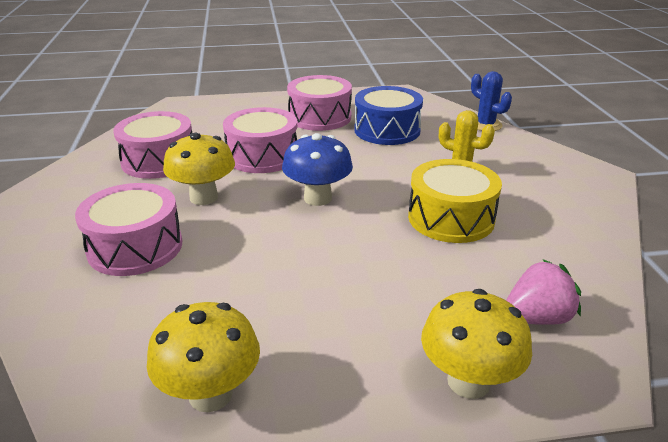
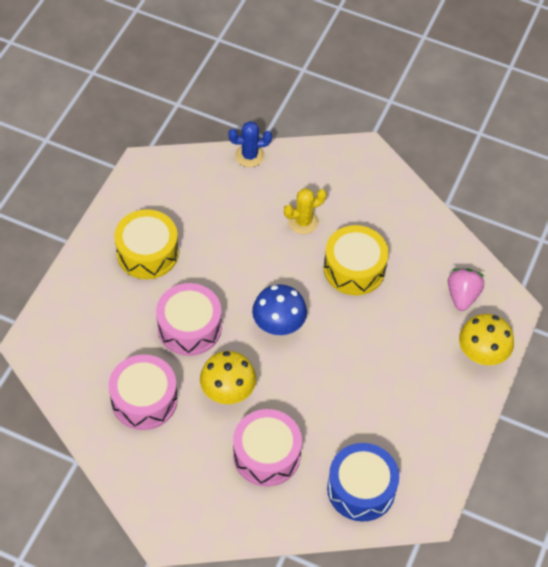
camera: 60 degrees left, 25 degrees up
(210, 394) = (424, 462): yellow mushroom -> none
(320, 117) = (147, 253): pink drum -> yellow drum
(387, 130) = (208, 223): blue drum -> blue drum (361, 489)

